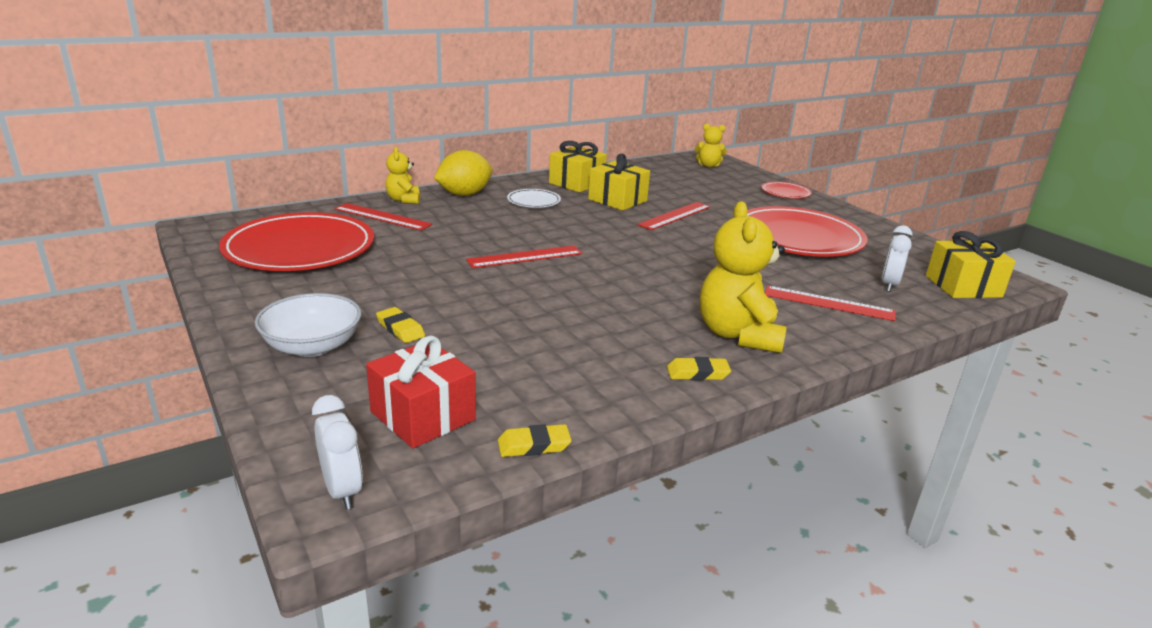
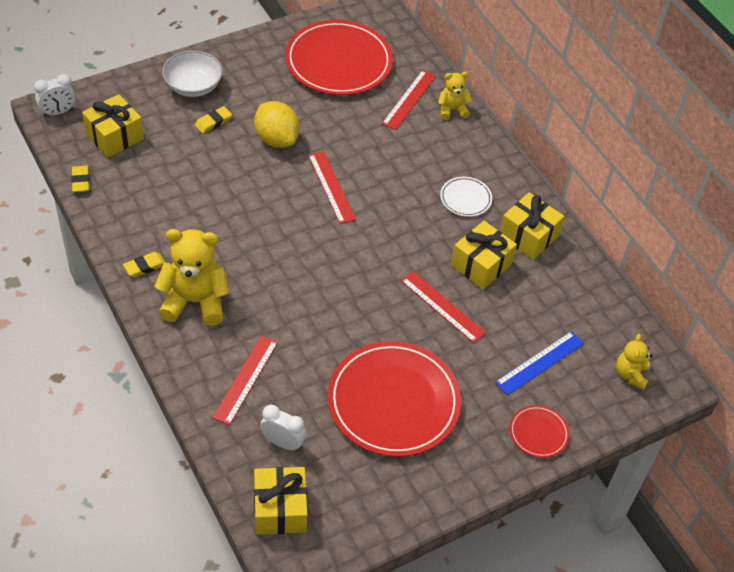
camera: 90 degrees right, 25 degrees up
(423, 416) = (114, 136): red gift -> yellow gift
(464, 194) = (475, 149): yellow lemon -> yellow lemon (276, 139)
(698, 373) = (145, 266): yellow eraser -> yellow eraser turned 60 degrees clockwise
(716, 188) = (539, 362): none -> blue ruler

